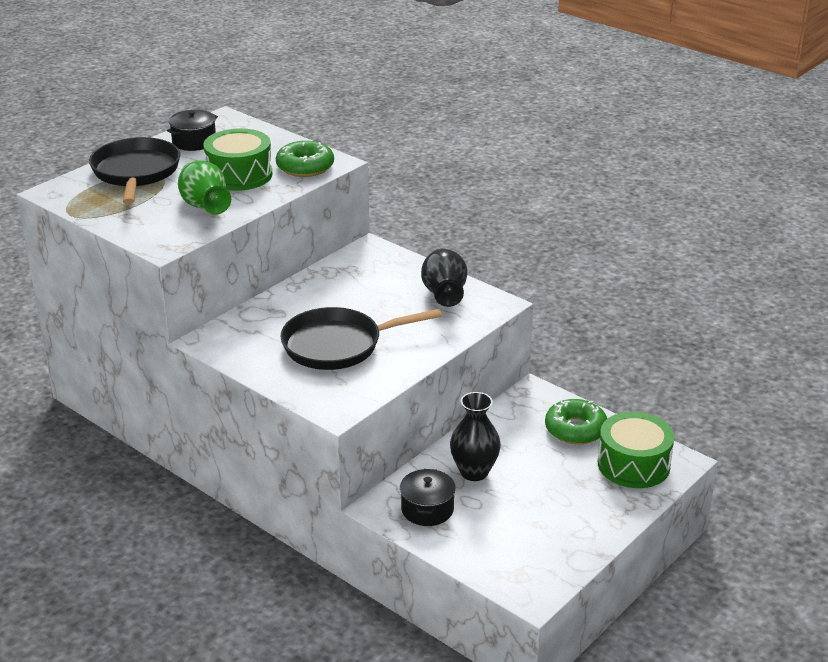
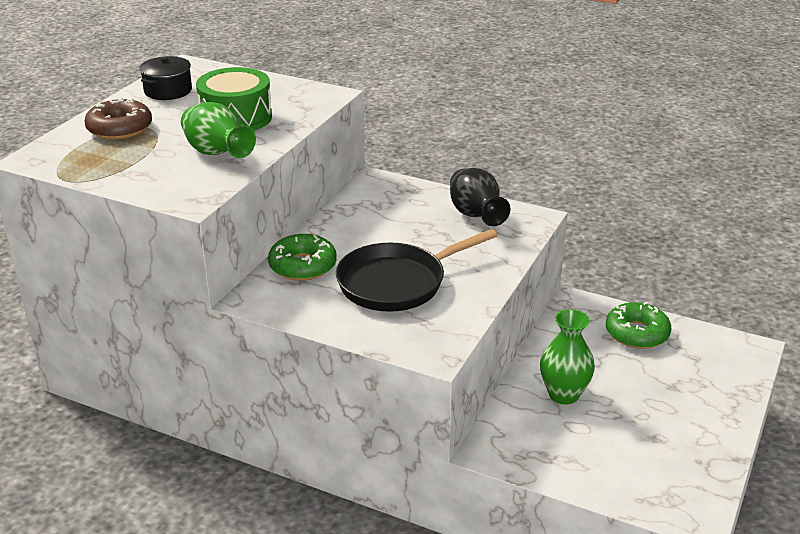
camera: 15 degrees left, 0 degrees up
(136, 173) = (120, 128): black pan -> brown donut
(305, 167) = (301, 102): green donut -> green donut (303, 266)
(427, 509) = (538, 443): black pot -> none
(474, 472) = (563, 394): black vase -> green vase
(633, 464) = (712, 359): green drum -> none

